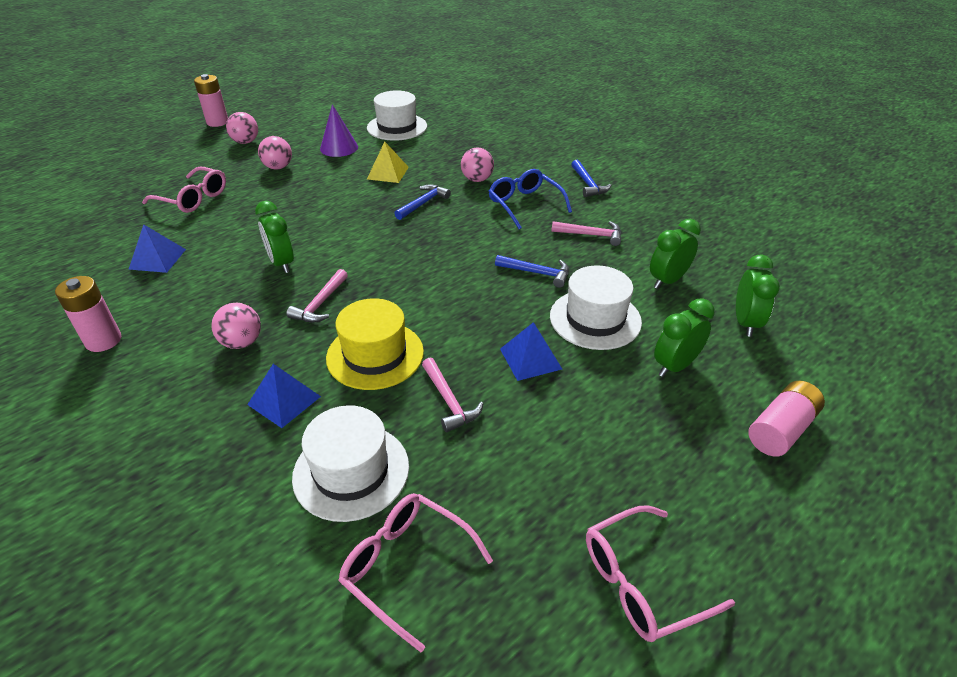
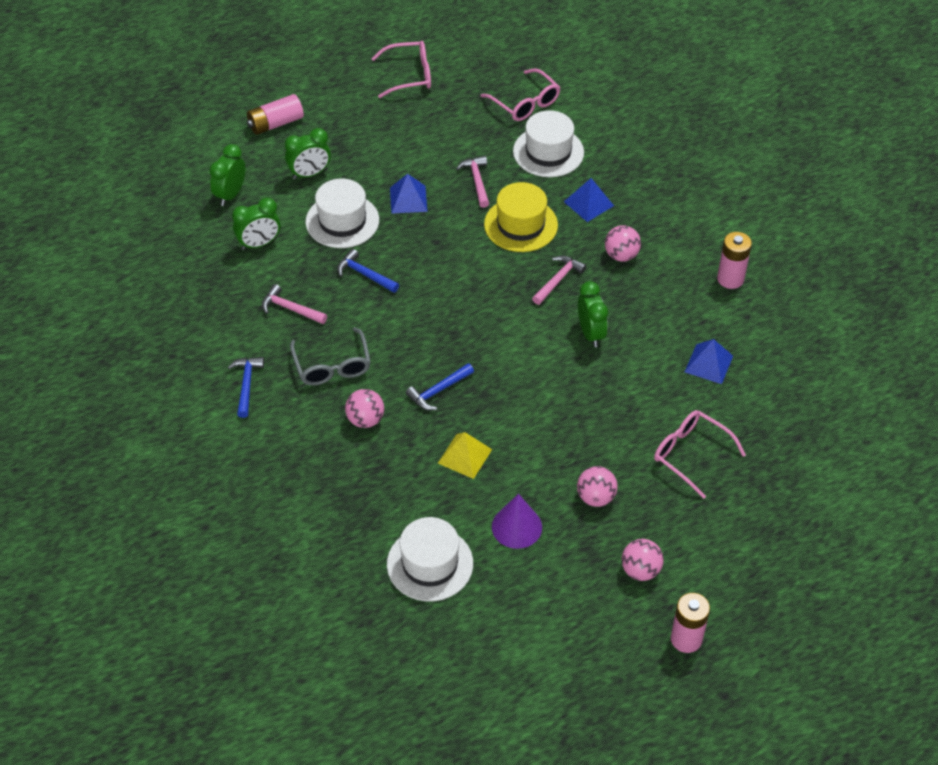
camera: 165 degrees left, 10 degrees up
(524, 204) = (332, 366): blue glasses -> grey glasses

